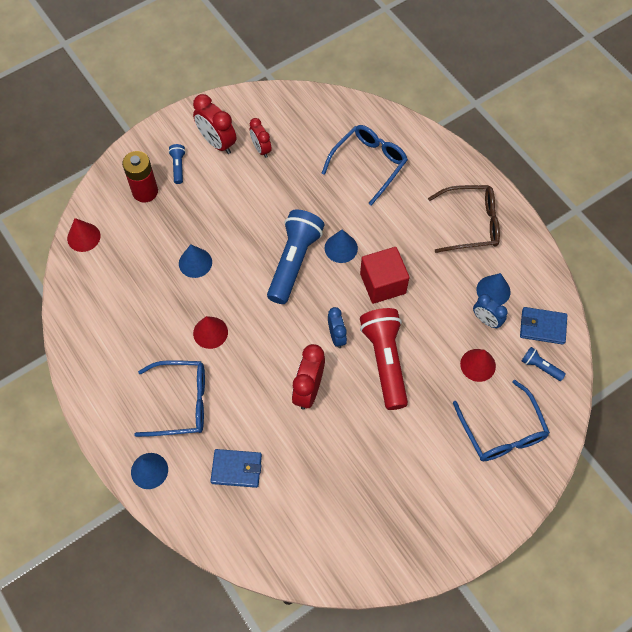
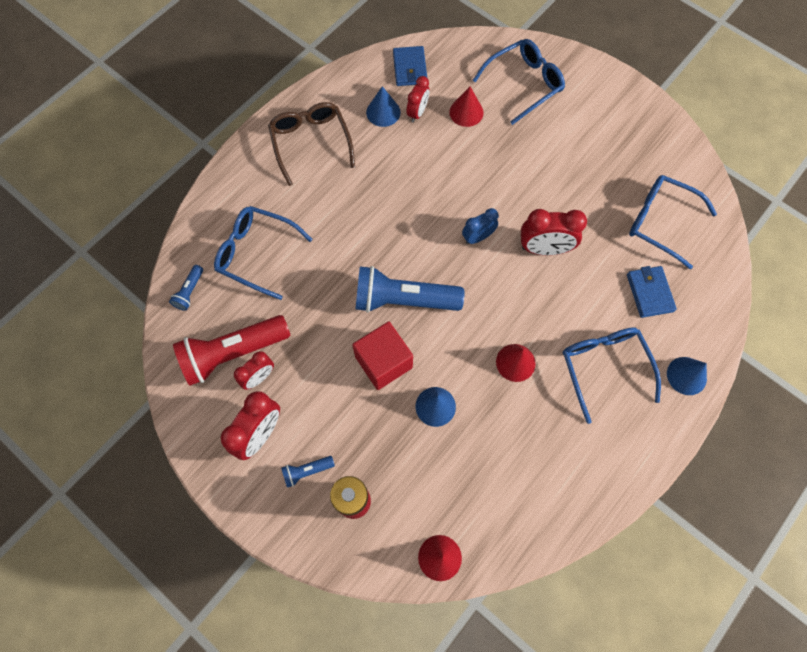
camera: 105 degrees left, 5 degrees up
(306, 509) = (660, 222): none -> blue glasses
(341, 248) = (373, 257): blue cone -> none
(383, 283) = (404, 208): red cube -> red cube (383, 362)
(385, 361) = (489, 188): red flashlight -> red flashlight (233, 353)
(486, 320) = (417, 113): blue clock -> red clock
(540, 367) = (451, 65): blue flashlight -> blue flashlight (189, 292)

